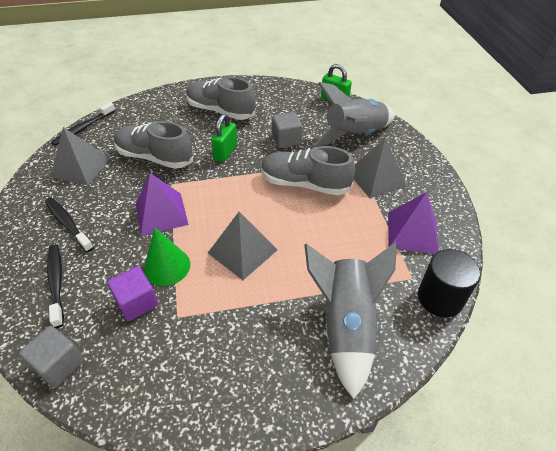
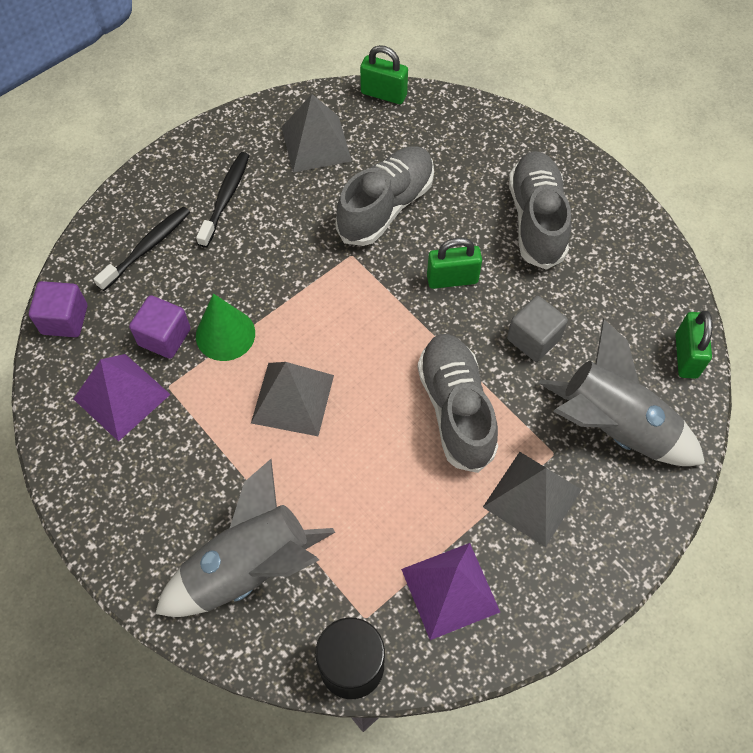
camera: 60 degrees right, 15 degrees up
(59, 364) = (65, 320): grey cube -> purple cube
(83, 128) = (383, 94): black toothbrush -> green padlock
(155, 157) = (386, 206): grey shoe -> grey shoe turned 45 degrees clockwise
(161, 213) = (297, 277): purple pyramid -> purple pyramid (121, 396)

